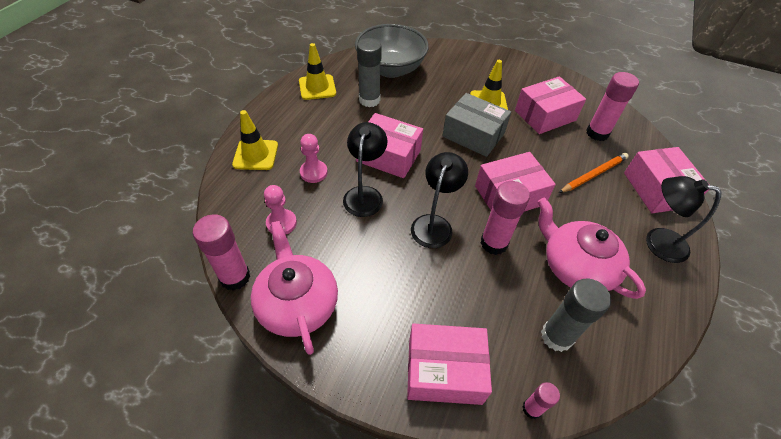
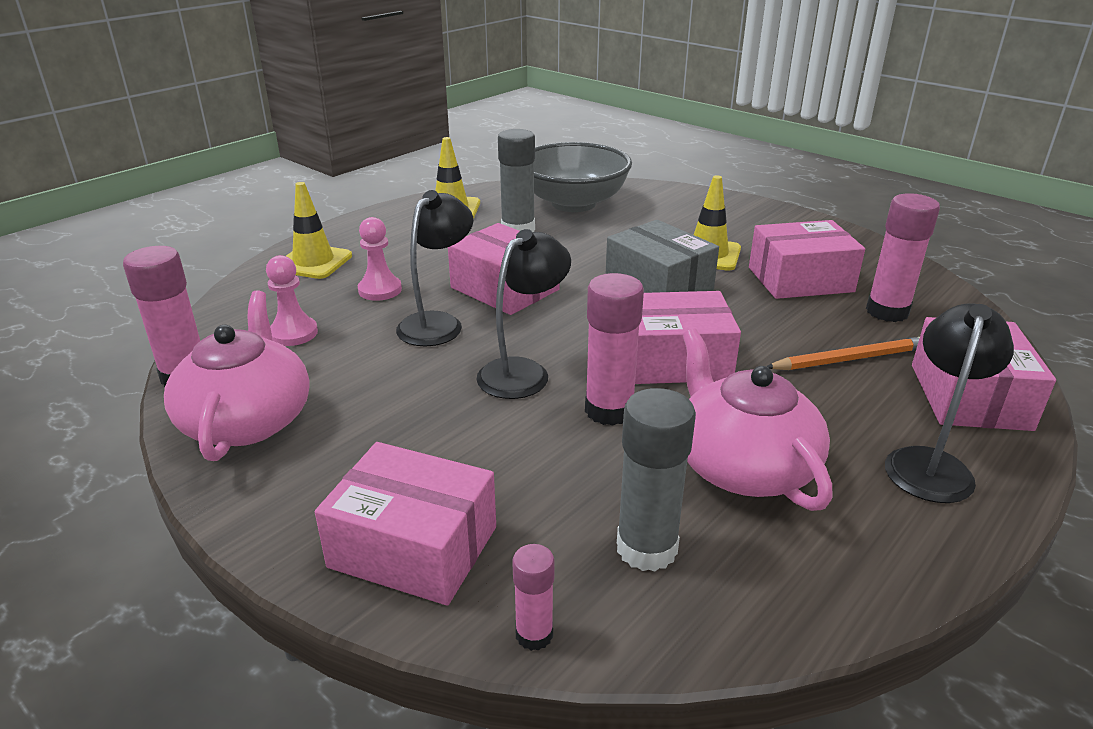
camera: 20 degrees right, 20 degrees down
(657, 242) = (930, 464): black lamp -> black lamp turned 75 degrees clockwise

